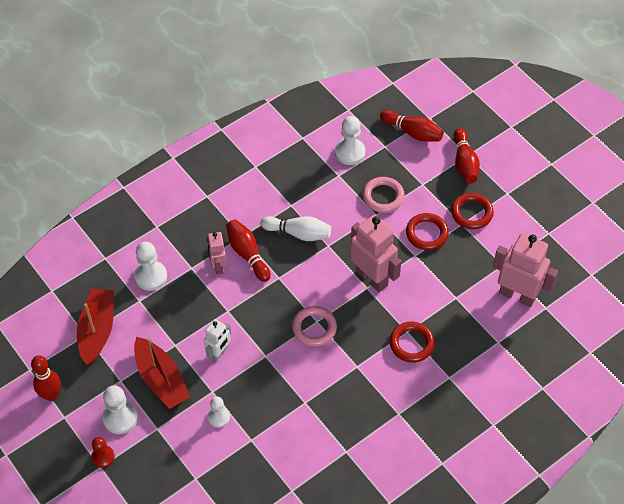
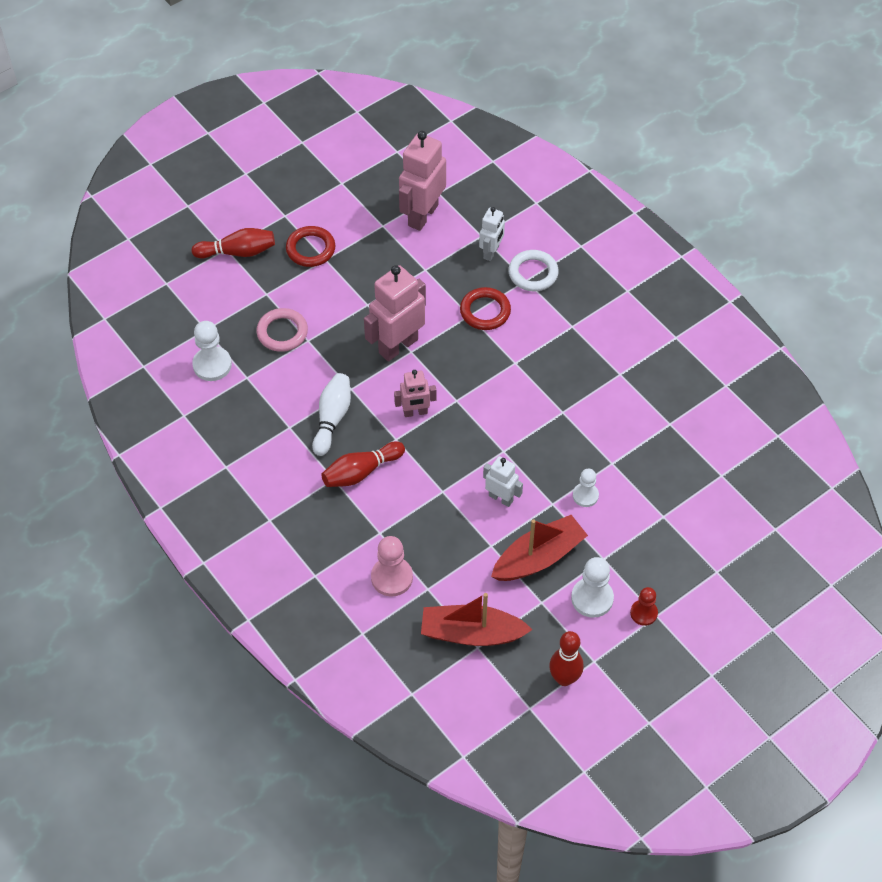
camera: 90 degrees left, 0 degrees up
(150, 276) = (392, 577): white pawn -> pink pawn
(218, 266) = (377, 503): pink robot -> pink robot (415, 412)
(314, 328) = (465, 402): pink ring -> none
(413, 132) = (186, 300): red bowling pin -> none
(426, 233) = (337, 292): red ring -> none
(457, 383) = (533, 273): none -> white ring
(479, 349) = (491, 252): none -> white robot

